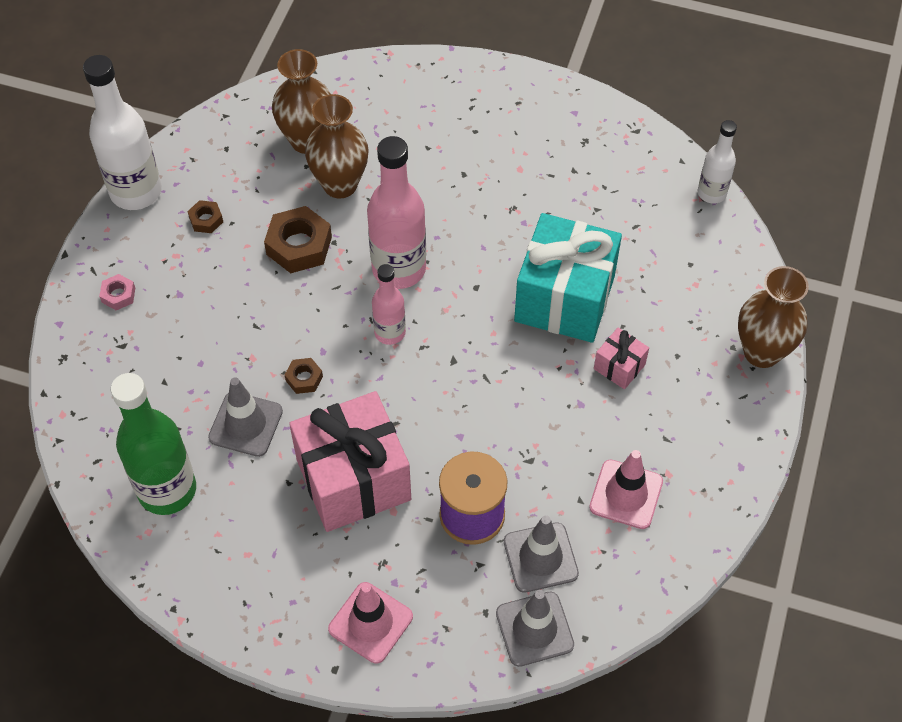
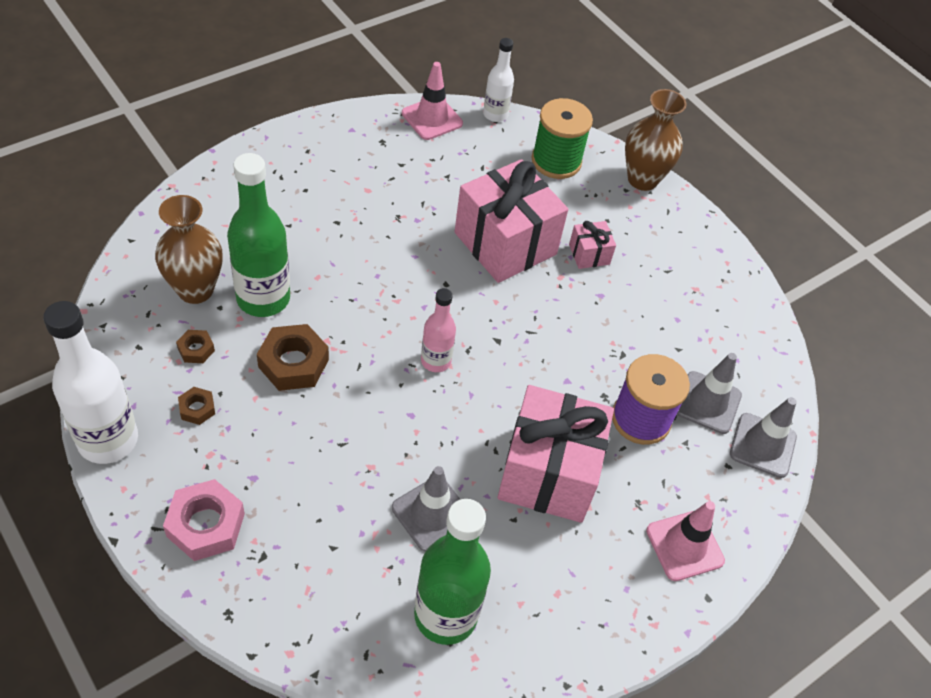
camera: 60 degrees left, 5 degrees down
(118, 295) = (206, 525): pink nut -> pink nut, size x1.92
(304, 378) = (425, 444): brown nut -> brown nut (196, 349)
(340, 184) = (263, 298): brown vase -> green bottle
(399, 269) = (383, 316): pink bottle -> none
(564, 298) = (505, 243): turquoise gift -> pink gift
(626, 494) = (694, 321): pink traffic cone -> pink traffic cone (432, 118)
(706, 273) = (556, 161): none -> green spool

